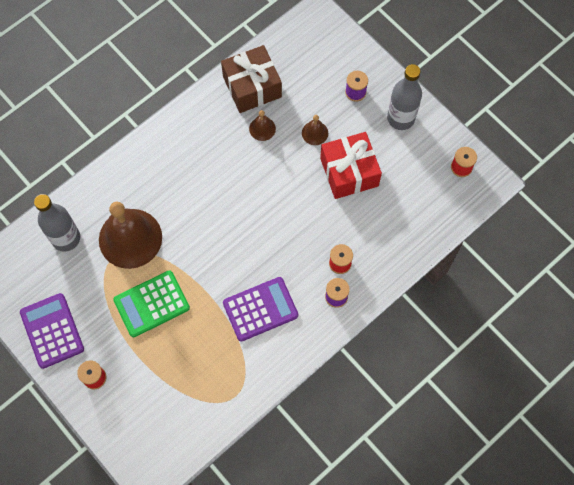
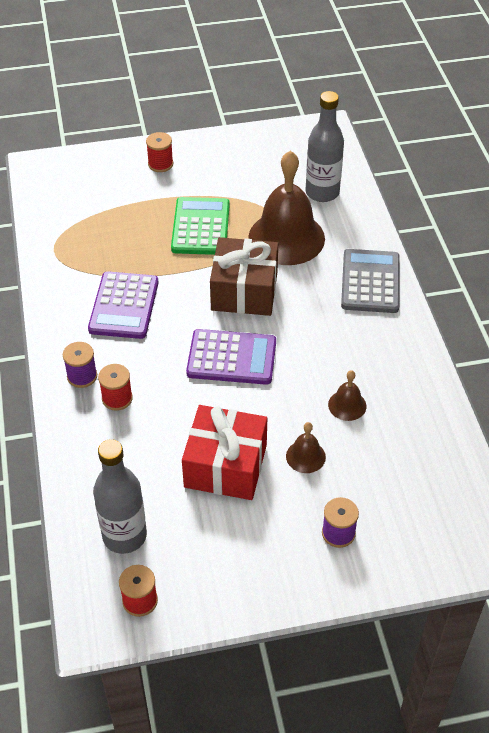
camera: 120 degrees right, 20 degrees down
(52, 331) = (230, 153): purple calculator -> purple calculator (231, 358)
(145, 163) = (370, 282): none -> grey calculator
(252, 87) = (415, 421): brown gift -> brown gift (244, 291)
(400, 118) = (263, 567): grey bottle -> grey bottle (124, 536)

